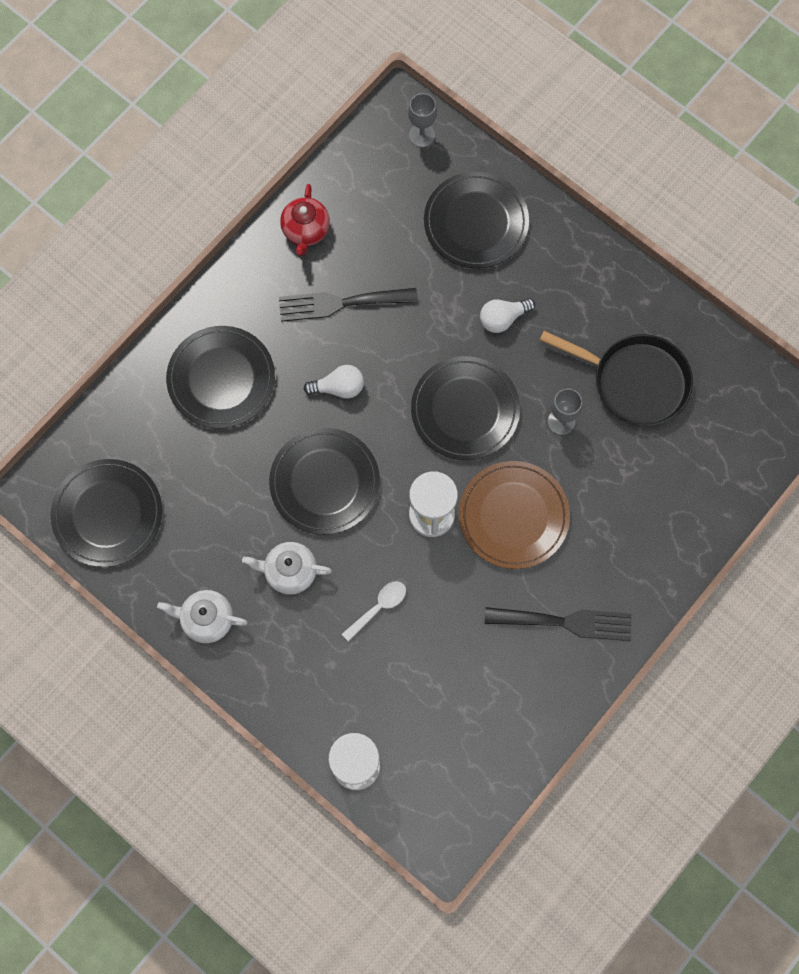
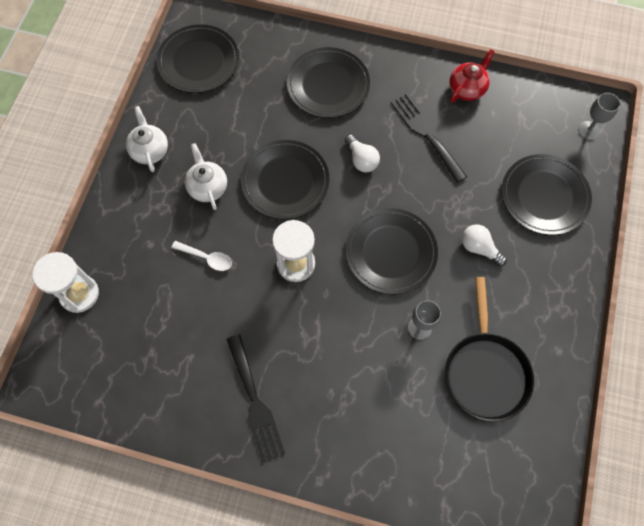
camera: 65 degrees right, 5 degrees down
(305, 230) = (467, 89): red teapot -> red teapot turned 150 degrees clockwise
(513, 516) = (323, 324): brown plate -> none

